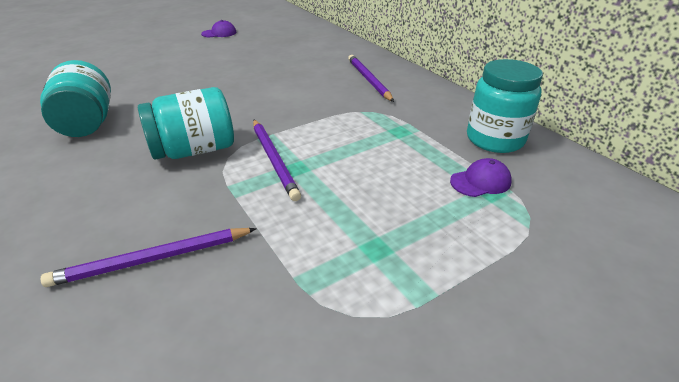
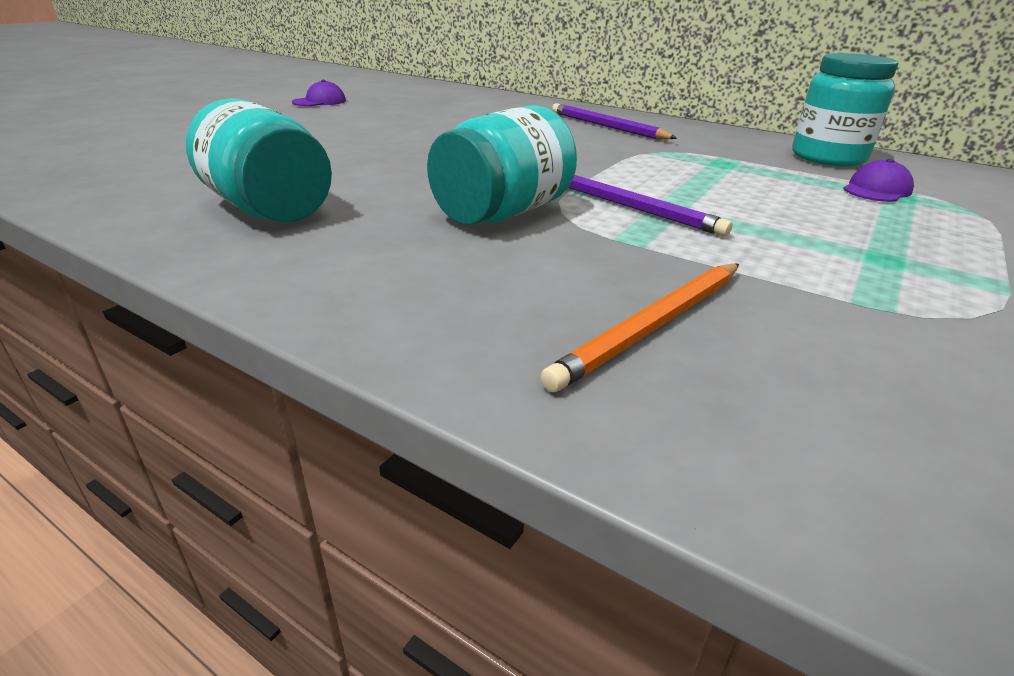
camera: 25 degrees left, 5 degrees down
(152, 259) = (653, 326): purple pencil -> orange pencil

